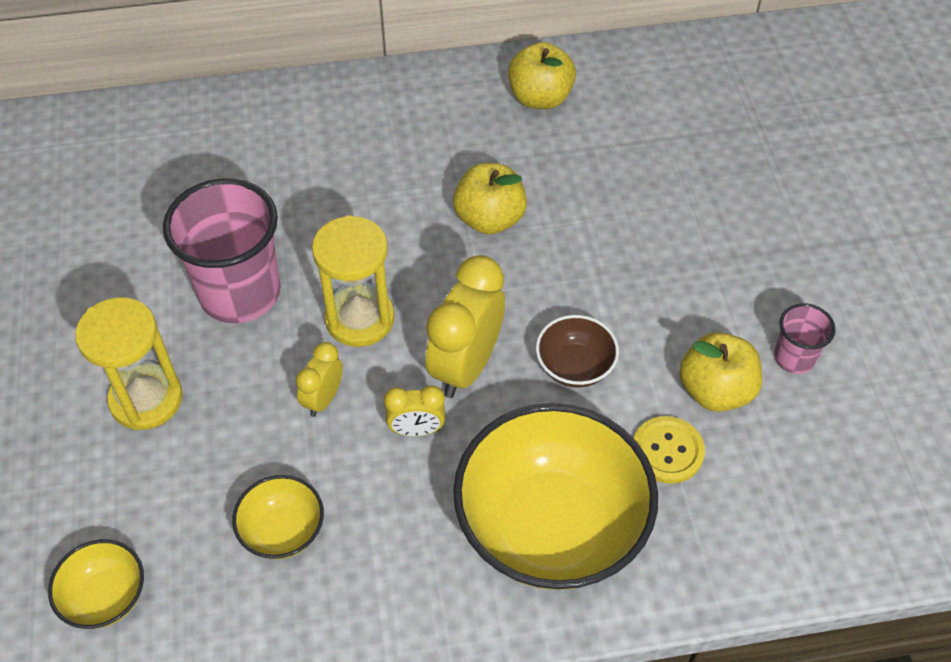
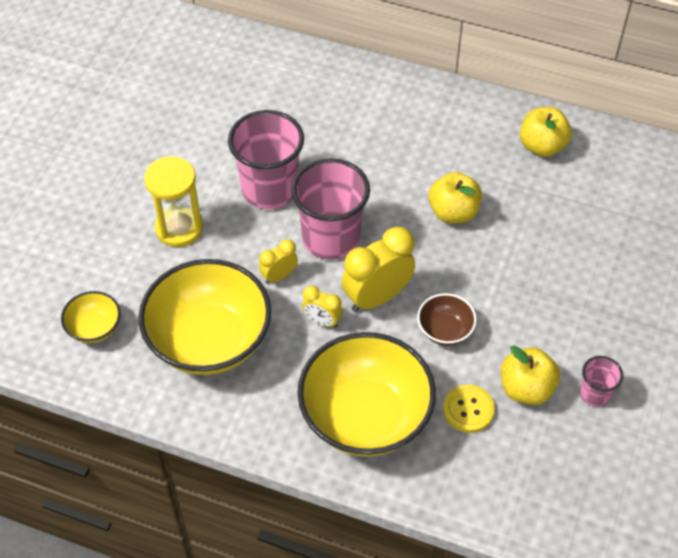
camera: 30 degrees right, 0 degrees up
(283, 531) = (209, 340): yellow bowl -> yellow bowl, size x2.18
(360, 319) = (331, 238): yellow hourglass -> pink cup

